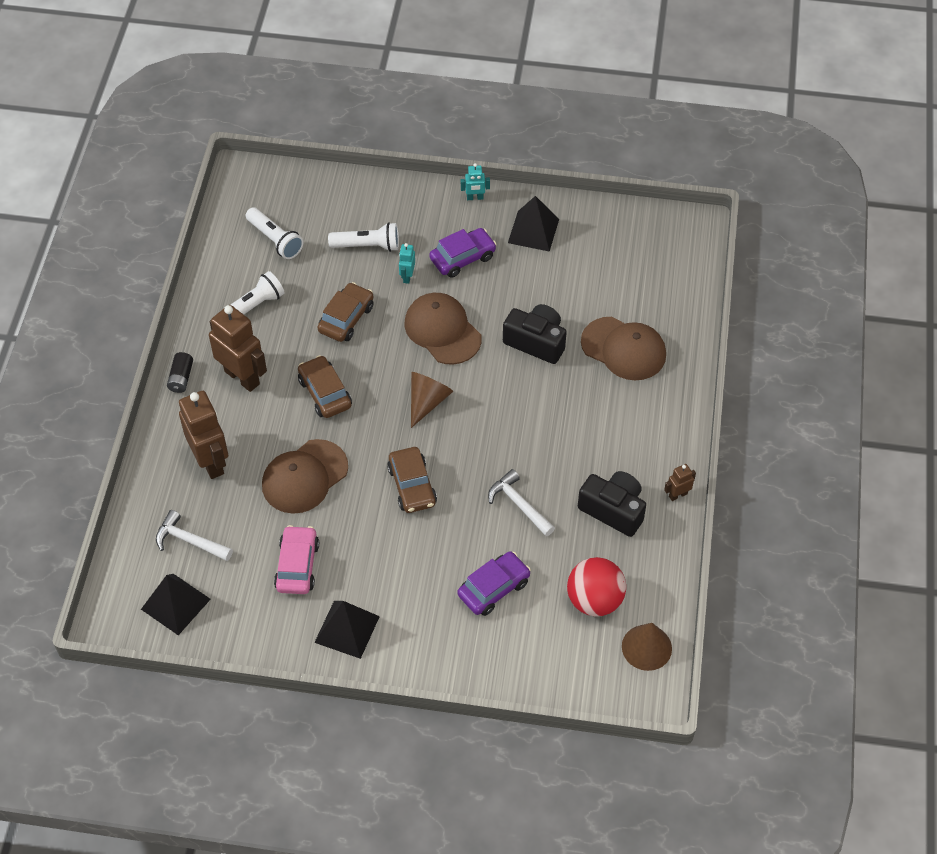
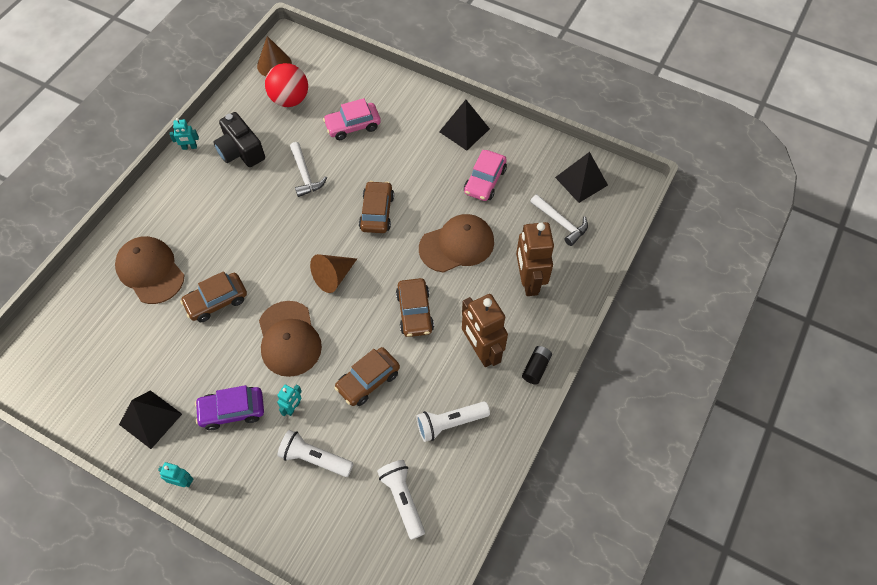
camera: 160 degrees left, 5 degrees up
(494, 588) = (353, 126): purple car -> pink car
(536, 342) = (216, 301): black camera -> brown car
(678, 495) = (189, 147): brown robot -> turquoise robot

